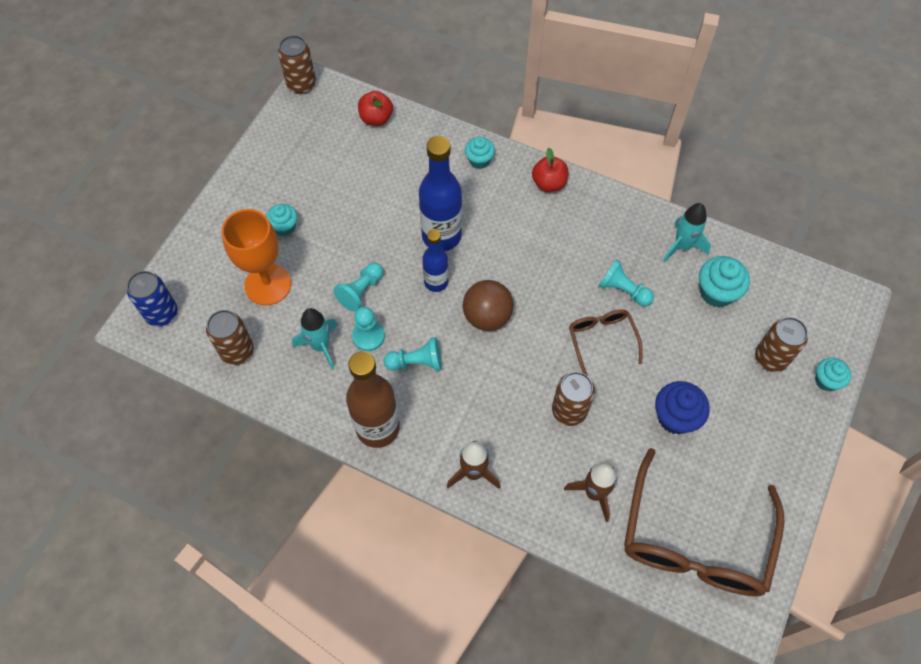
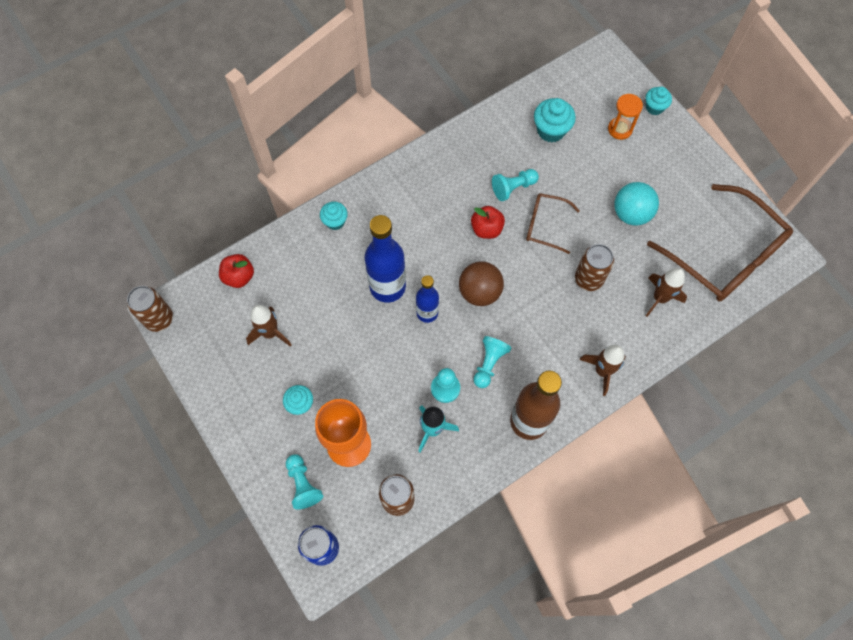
camera: 60 degrees left, 5 degrees up
(338, 169) = (270, 333): none -> brown rocket
(361, 291) = (401, 373): turquoise pawn -> turquoise pawn (303, 484)
(549, 183) = (389, 184): red apple -> red apple (486, 229)
(675, 417) = (631, 214): blue cupcake -> turquoise ball
(682, 246) = (501, 129): turquoise rocket -> none
(770, 358) = (620, 129): brown can -> orange hourglass

